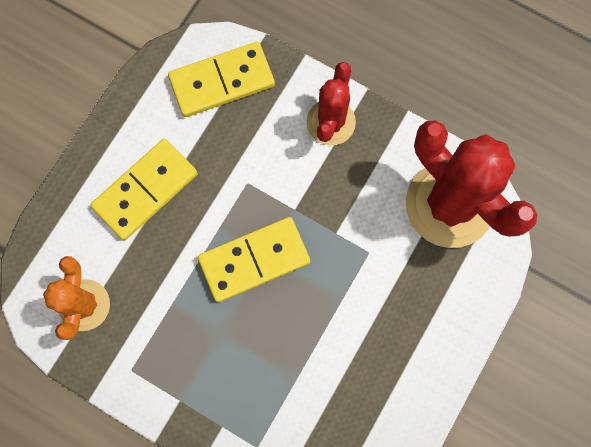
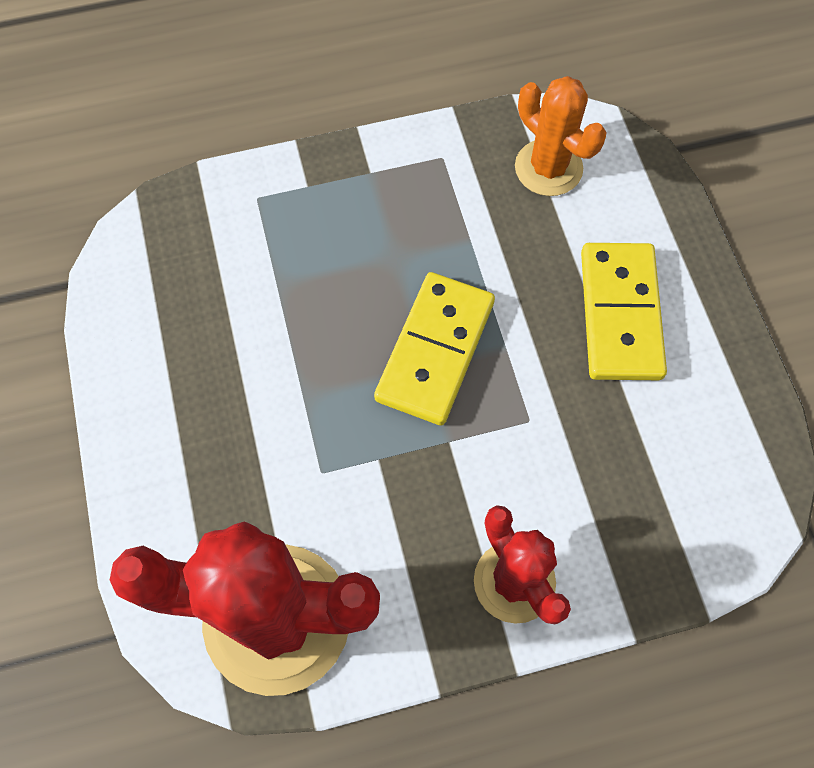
camera: 135 degrees right, 10 degrees down
(222, 82) = (686, 505): yellow domino -> none

